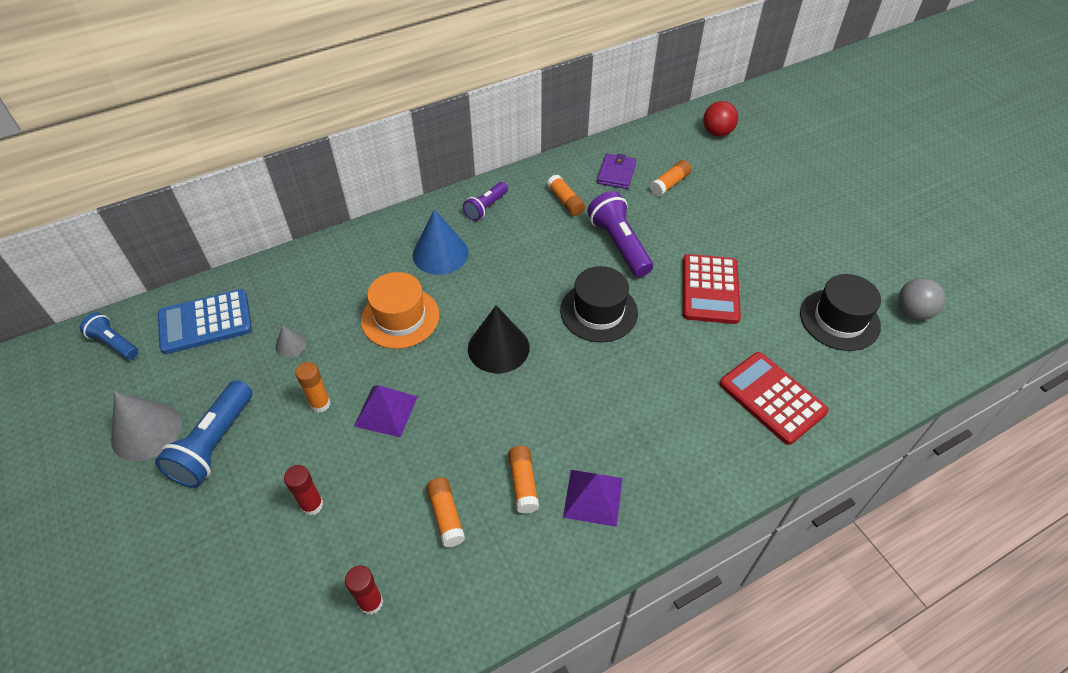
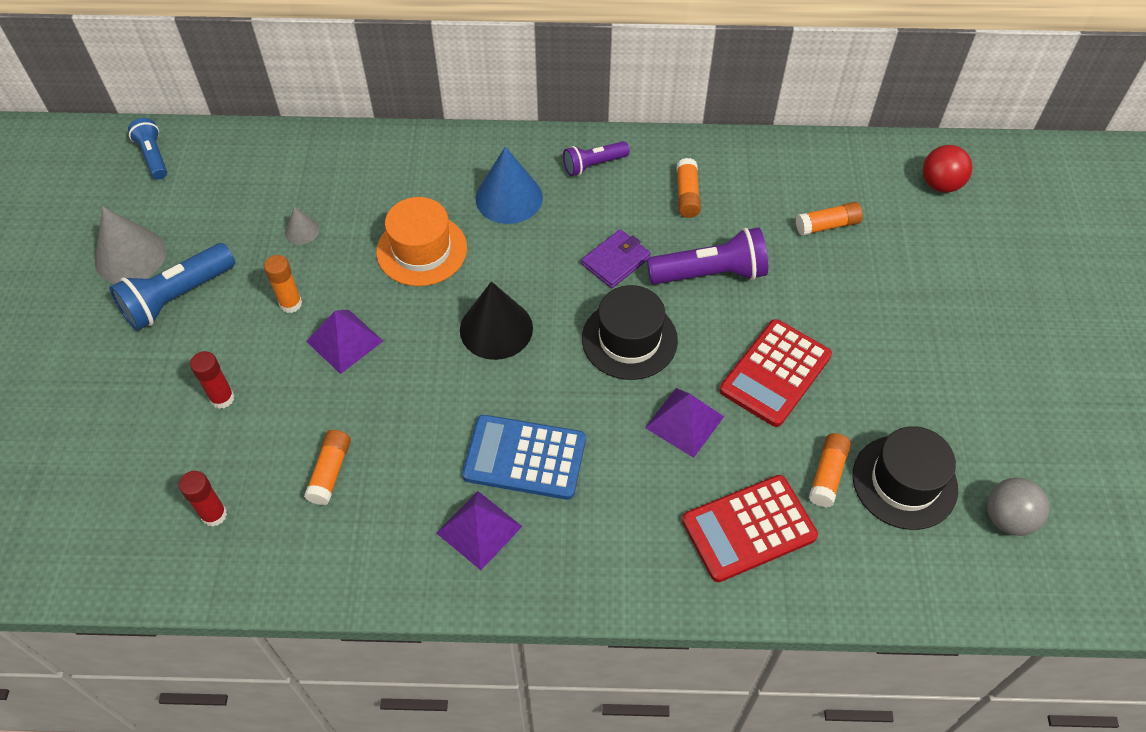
camera: 30 degrees right, 5 degrees up
(205, 322) = (242, 171): blue calculator -> blue calculator (524, 457)
(523, 483) = (422, 480): orange glue stick -> orange glue stick (827, 475)
(616, 173) = (772, 186): purple wallet -> purple wallet (616, 261)
(619, 245) = (710, 273): purple flashlight -> purple flashlight turned 75 degrees clockwise
(677, 349) = (684, 422): none -> purple pyramid
(772, 398) = (748, 528): red calculator -> red calculator turned 105 degrees counterclockwise

